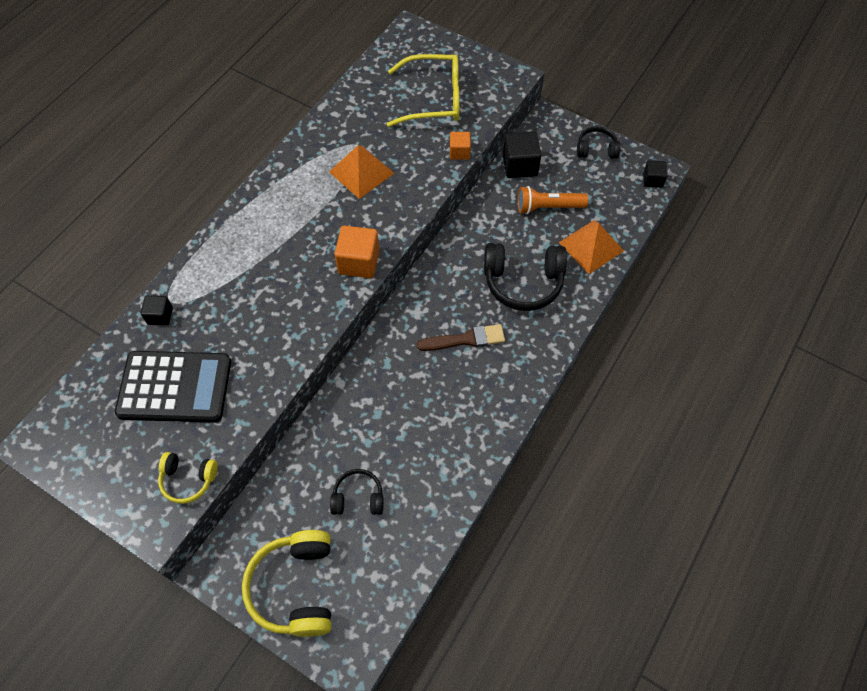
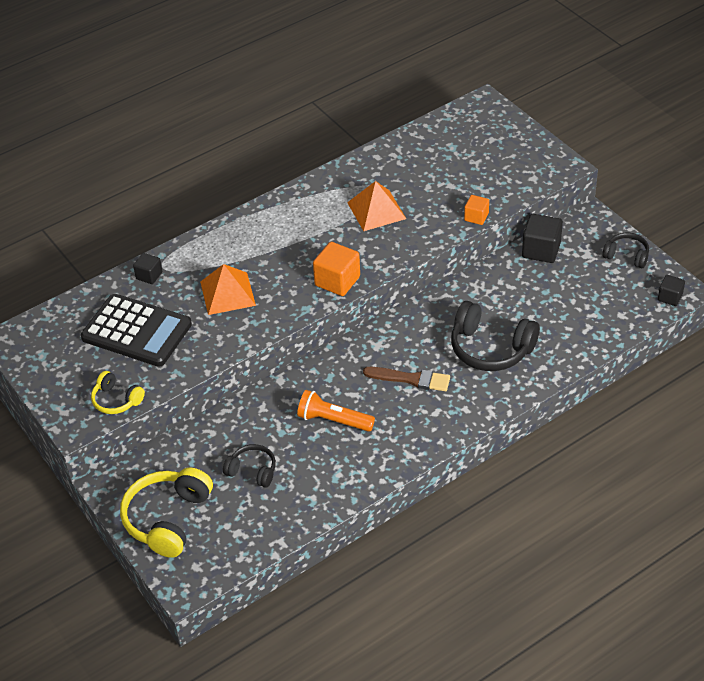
camera: 25 degrees right, 15 degrees down
(434, 99) = (476, 167): yellow glasses -> none
(548, 207) = (549, 293): orange flashlight -> orange flashlight (333, 420)
(591, 246) = (574, 337): orange pyramid -> orange pyramid (227, 293)

